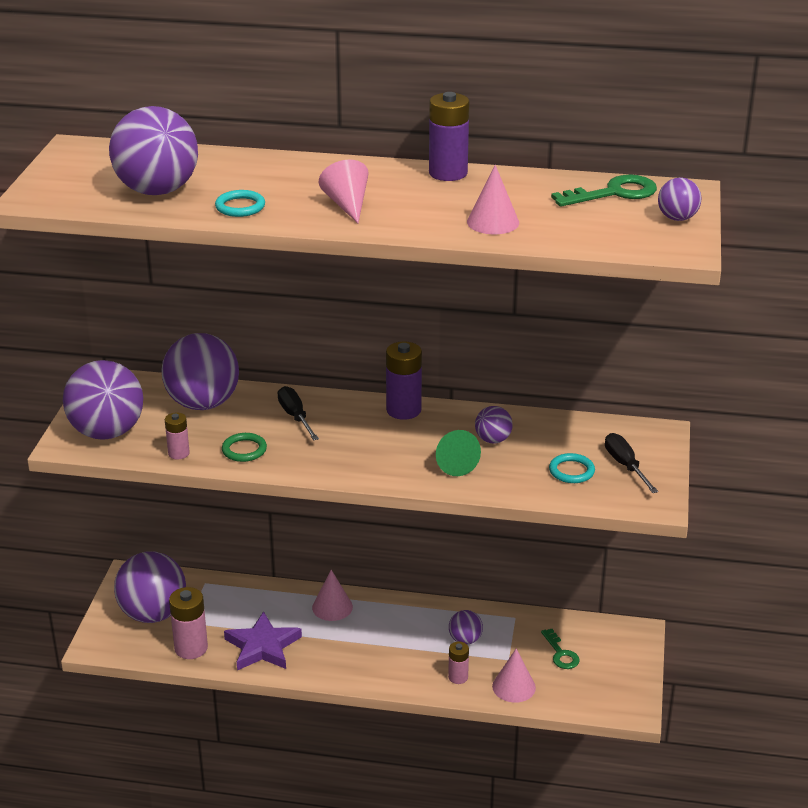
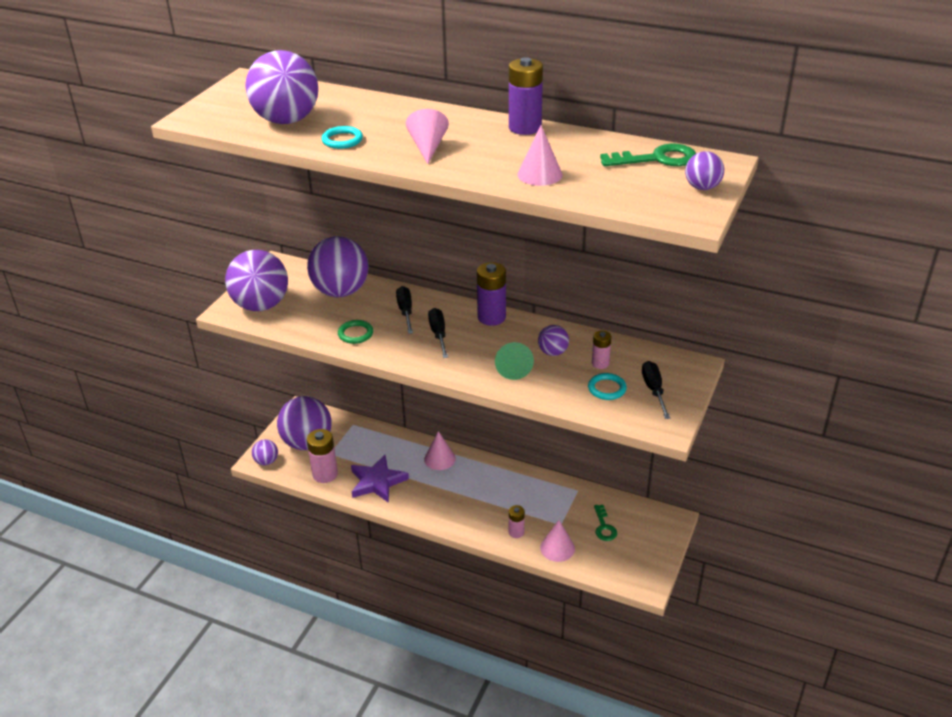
camera: 15 degrees right, 5 degrees up
(178, 453) = (306, 330): pink battery -> pink battery (600, 363)
(347, 437) = (438, 334): none -> black screwdriver
(465, 640) = (532, 502): purple ball -> purple ball (266, 461)

